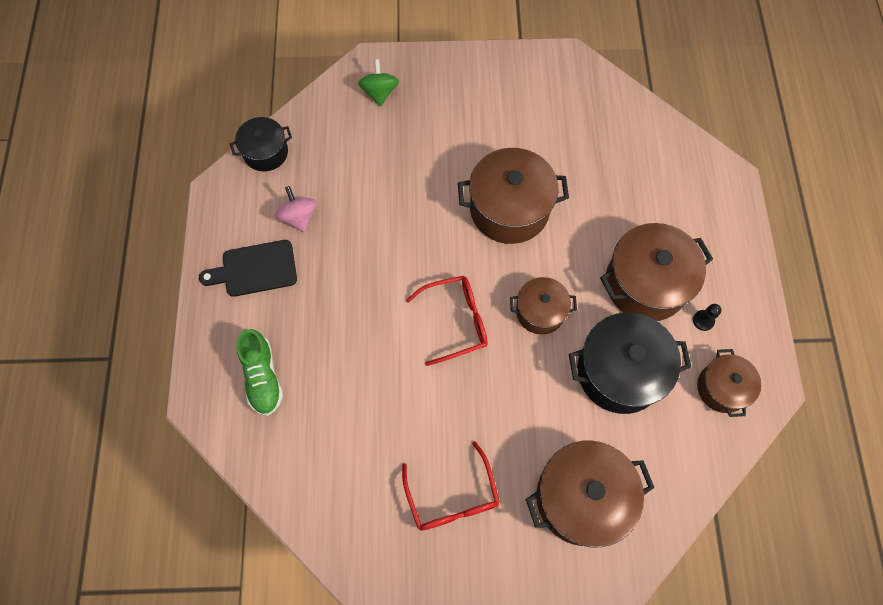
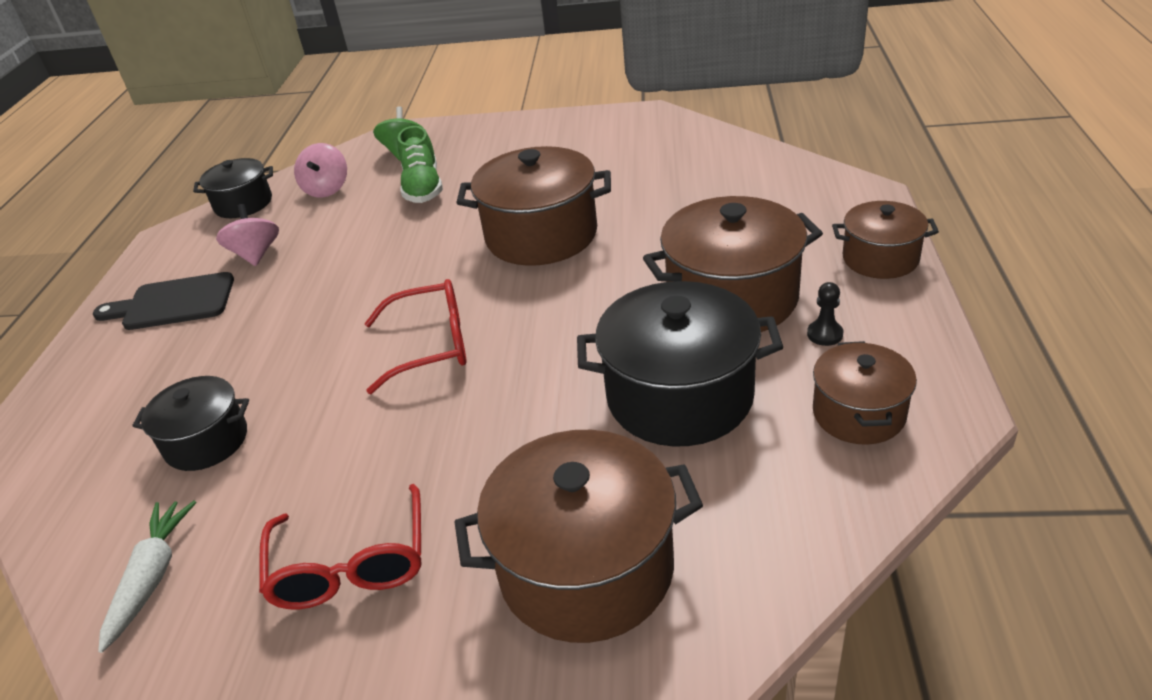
camera: 10 degrees right, 30 degrees down
(263, 377) = (120, 412): green shoe -> green shoe (423, 187)
(329, 138) = (327, 189): none -> pink spinning top
(332, 403) = (206, 441): none -> black pot
(339, 506) = (152, 577): none -> white carrot
(540, 311) = (562, 332): brown pot -> brown pot (880, 258)

